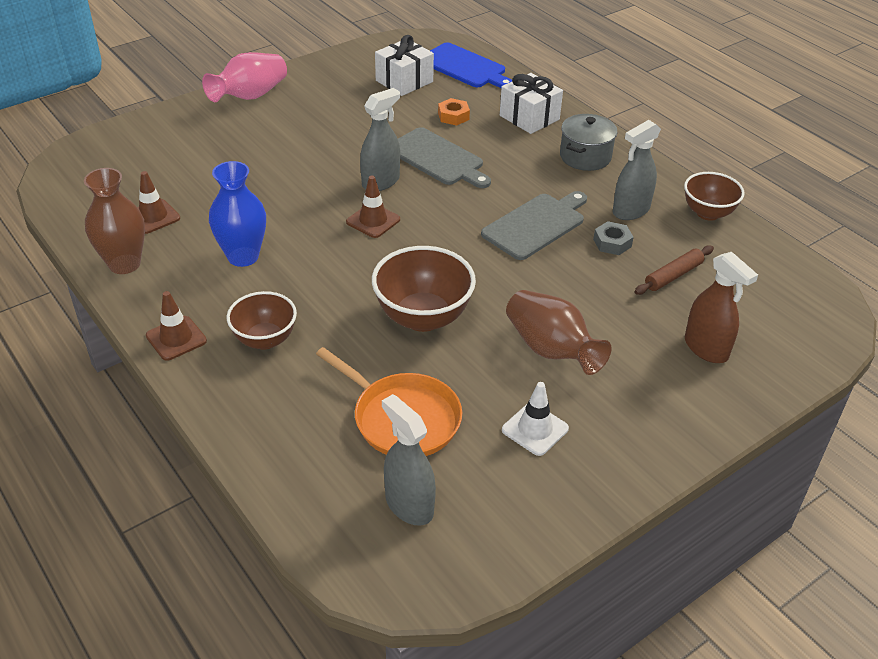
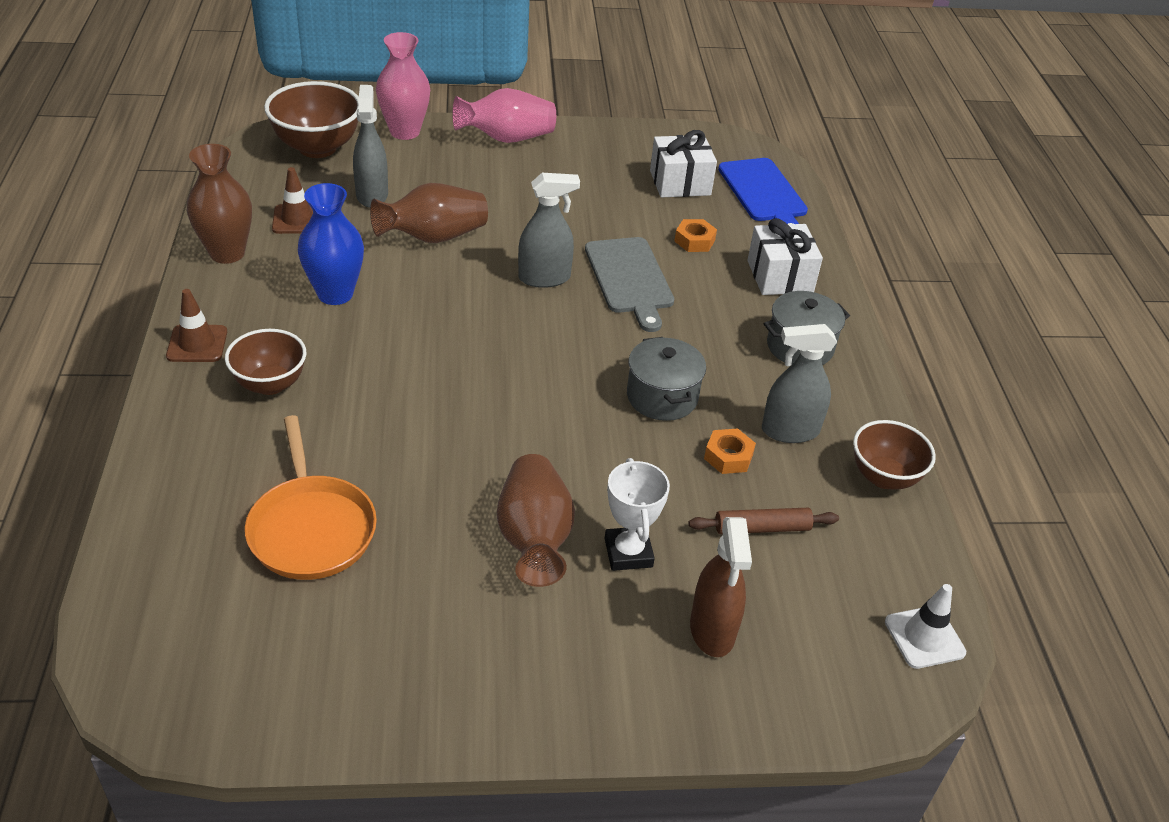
camera: 30 degrees right, 0 degrees up
(167, 120) = (404, 132): none -> pink vase
(272, 187) = (433, 237): none -> brown vase
(373, 221) = (494, 314): brown traffic cone -> none
(409, 505) = (226, 618): grey spray bottle -> grey spray bottle (372, 195)
(423, 317) = (439, 437): brown bowl -> brown bowl (317, 148)
(535, 429) = (427, 613): white traffic cone -> white traffic cone (924, 637)
(536, 225) = (662, 397): grey cutting board -> grey pot
(612, 243) = (728, 456): grey nut -> orange nut
(614, 329) = (628, 553): none -> white trophy

